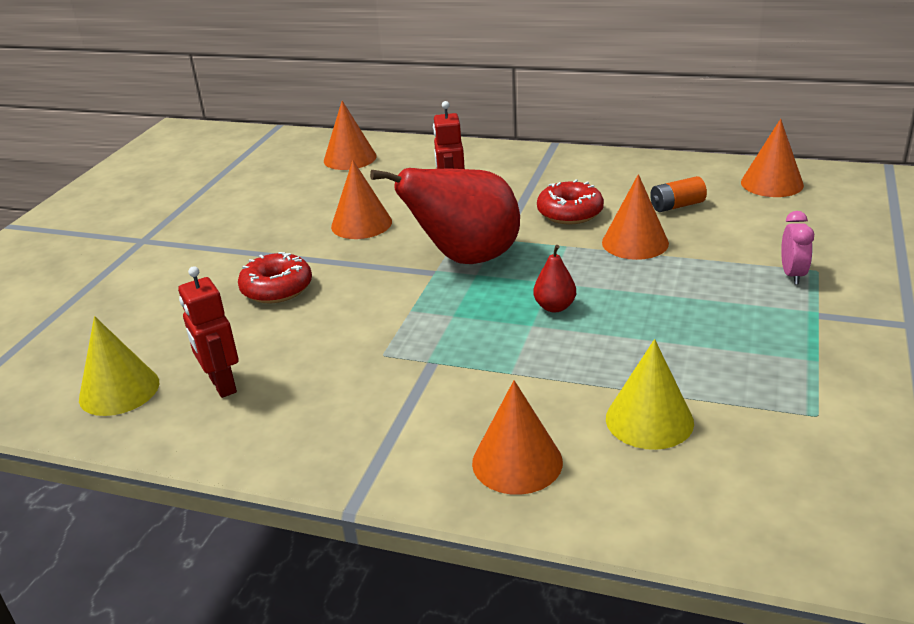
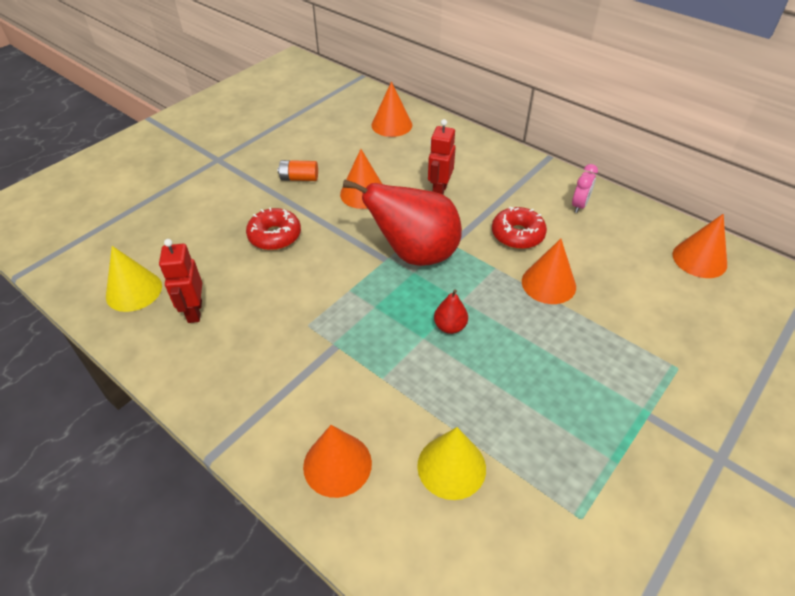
camera: 20 degrees right, 15 degrees up
(677, 206) = (605, 256): orange battery -> orange battery (299, 178)
(792, 275) = (654, 365): pink clock -> pink clock (579, 205)

